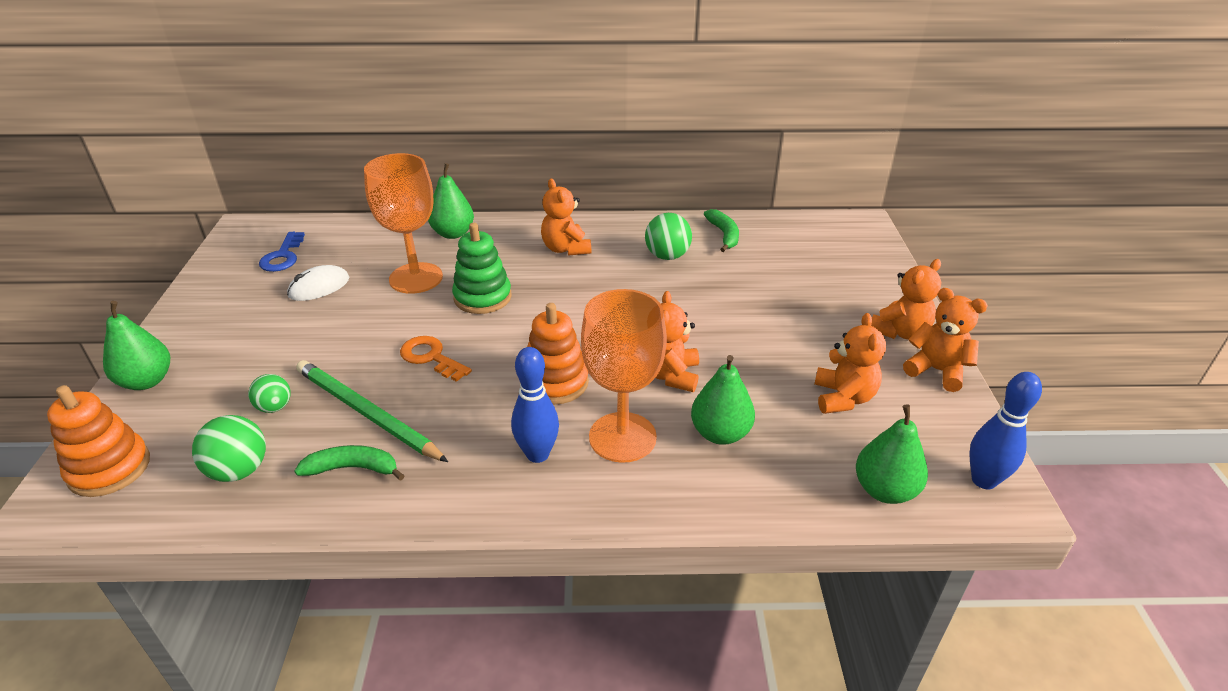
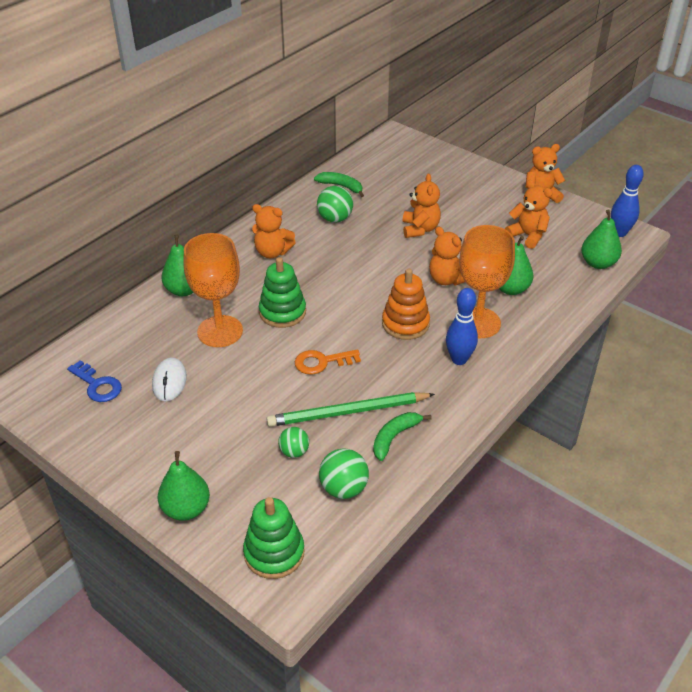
camera: 50 degrees left, 5 degrees up
(109, 469) = (274, 553): orange stacking toy -> green stacking toy
(900, 332) = (500, 187): orange teddy bear -> orange teddy bear (420, 229)

